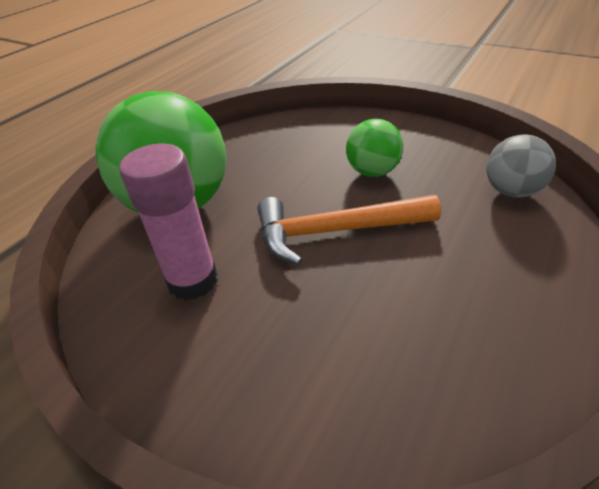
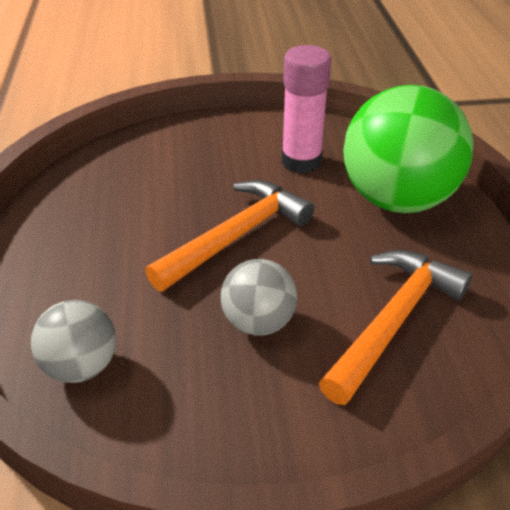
camera: 140 degrees right, 0 degrees up
(293, 145) = (393, 321): none -> orange hammer
(372, 172) = (258, 322): green ball -> grey ball

